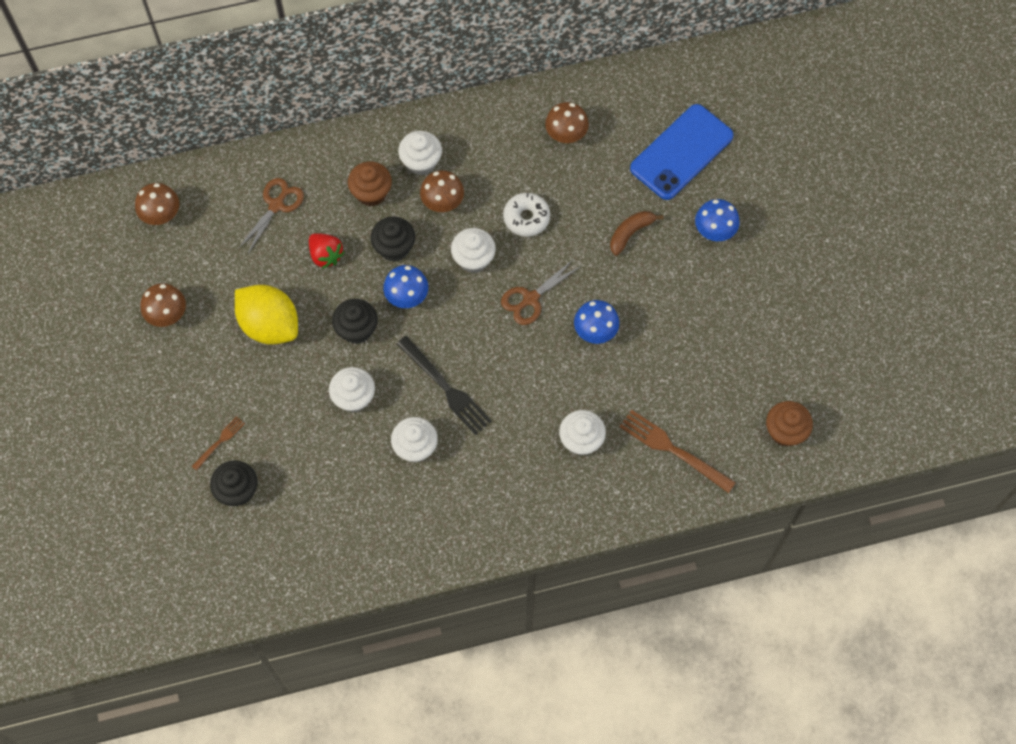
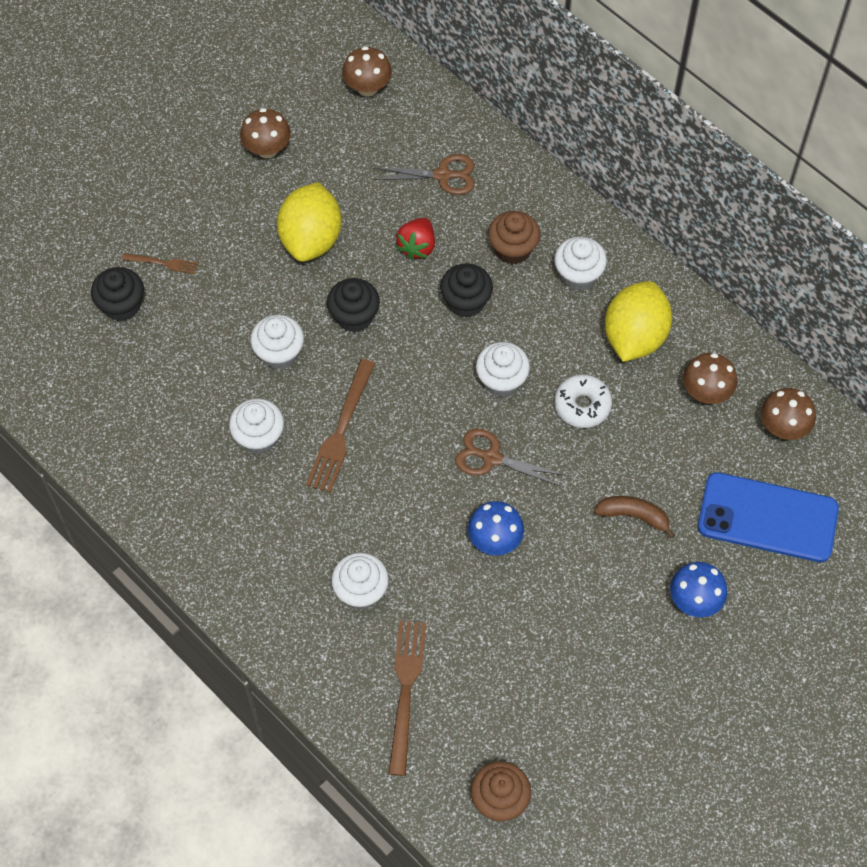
camera: 60 degrees right, 5 degrees down
(407, 297) = (419, 342): blue mushroom -> none
(442, 203) = (546, 318): brown mushroom -> brown mushroom (783, 427)
(446, 388) = (341, 431): black fork -> brown fork
(494, 154) = (634, 336): none -> yellow lemon

